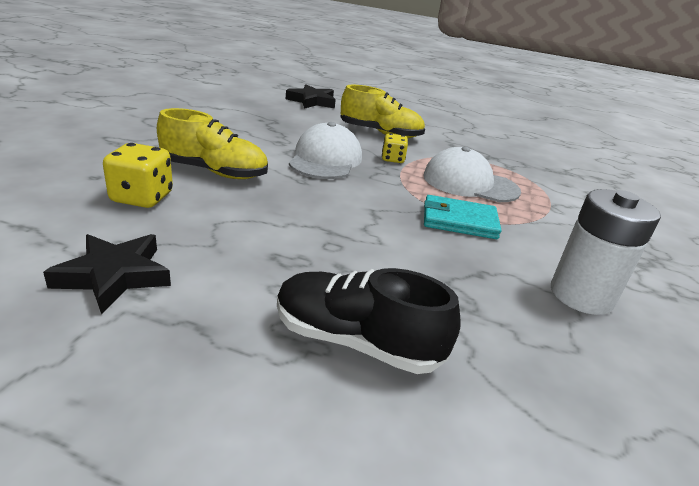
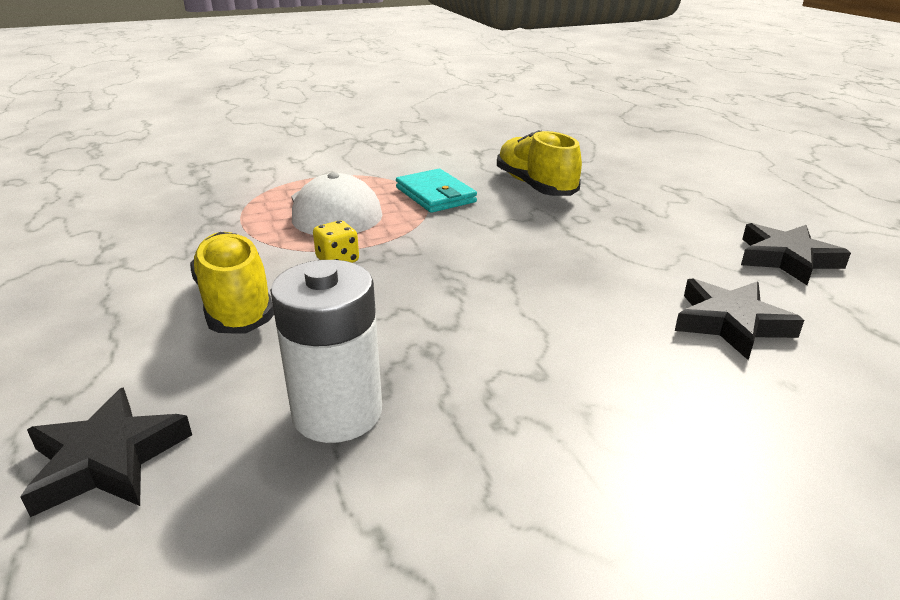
camera: 125 degrees left, 0 degrees up
(142, 198) = (730, 323): yellow dice -> black star
(214, 172) = (605, 329): yellow shoe -> yellow shoe (535, 186)
(325, 159) = (424, 292): white cap -> none
(356, 341) = (642, 182): black shoe -> none
(581, 295) = (466, 150): white battery -> white battery (337, 412)

